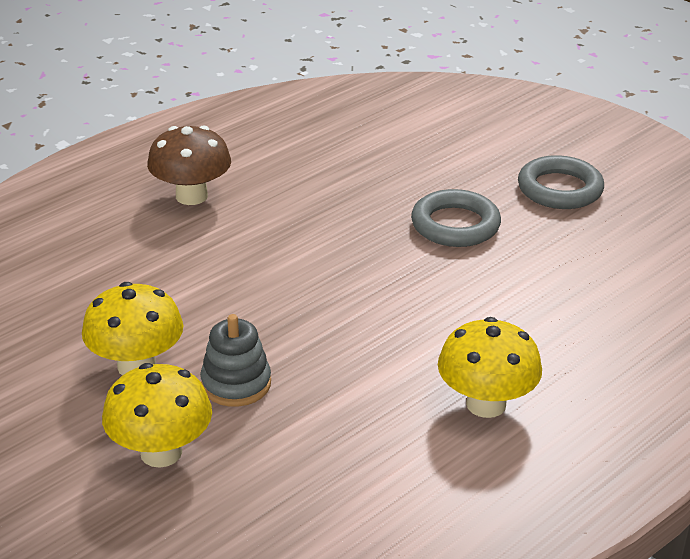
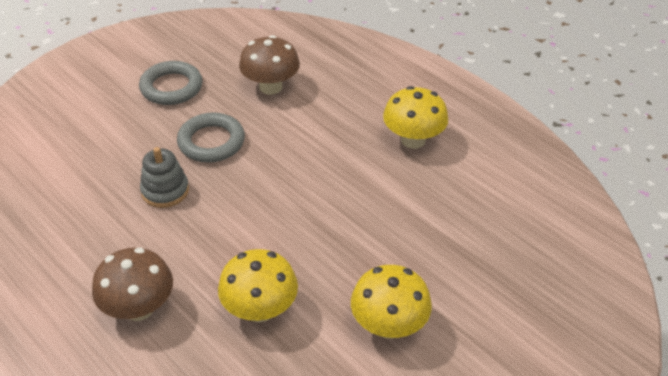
camera: 90 degrees left, 10 degrees up
(161, 452) = (483, 301): yellow mushroom -> yellow mushroom (260, 309)
(236, 384) = (404, 262): grey stacking toy -> grey stacking toy (165, 191)
(582, 268) = (270, 87): none -> brown mushroom

